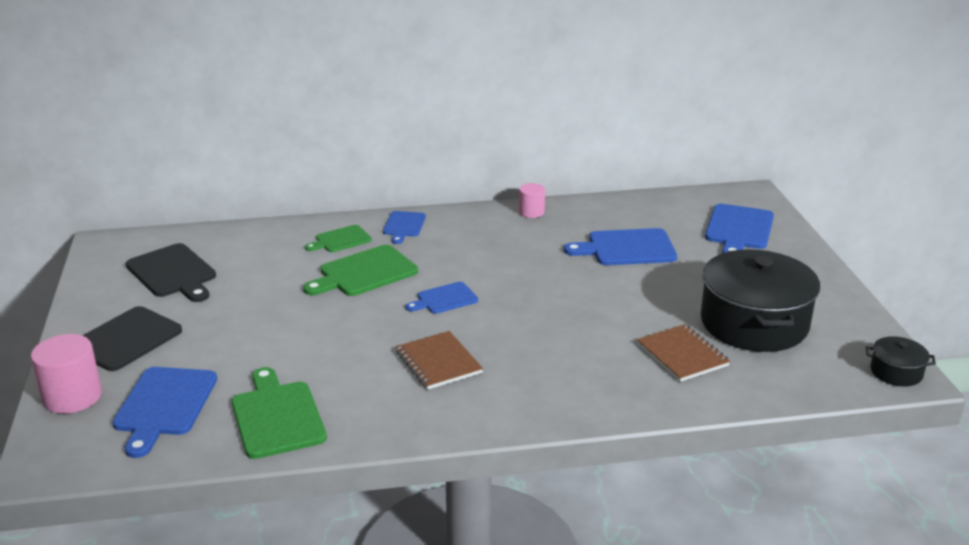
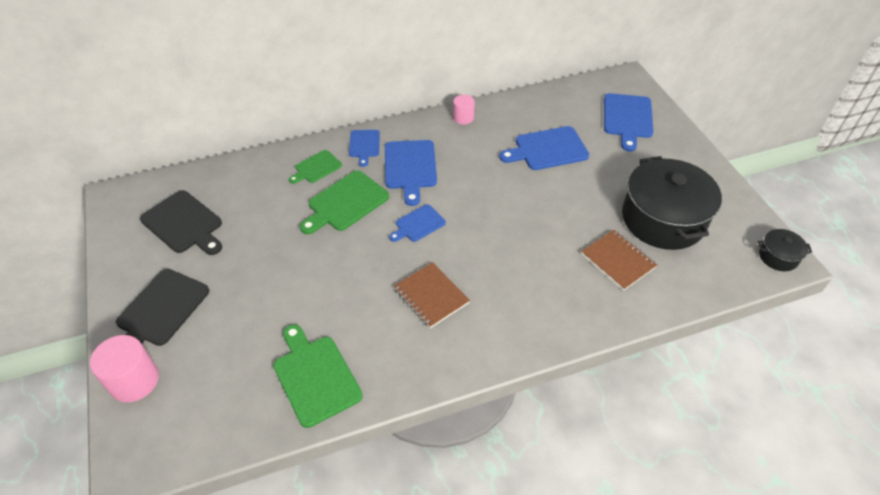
camera: 10 degrees left, 20 degrees up
(164, 405) = (217, 378): blue cutting board -> blue cutting board (410, 167)

